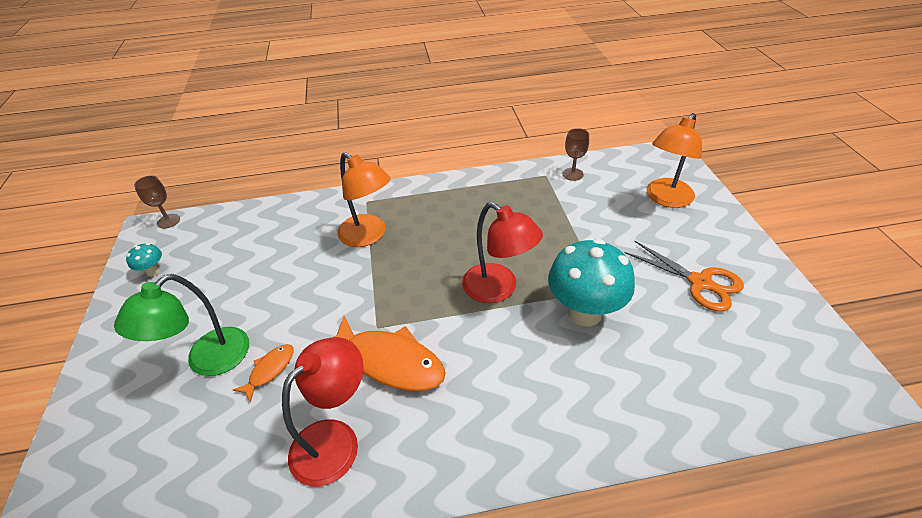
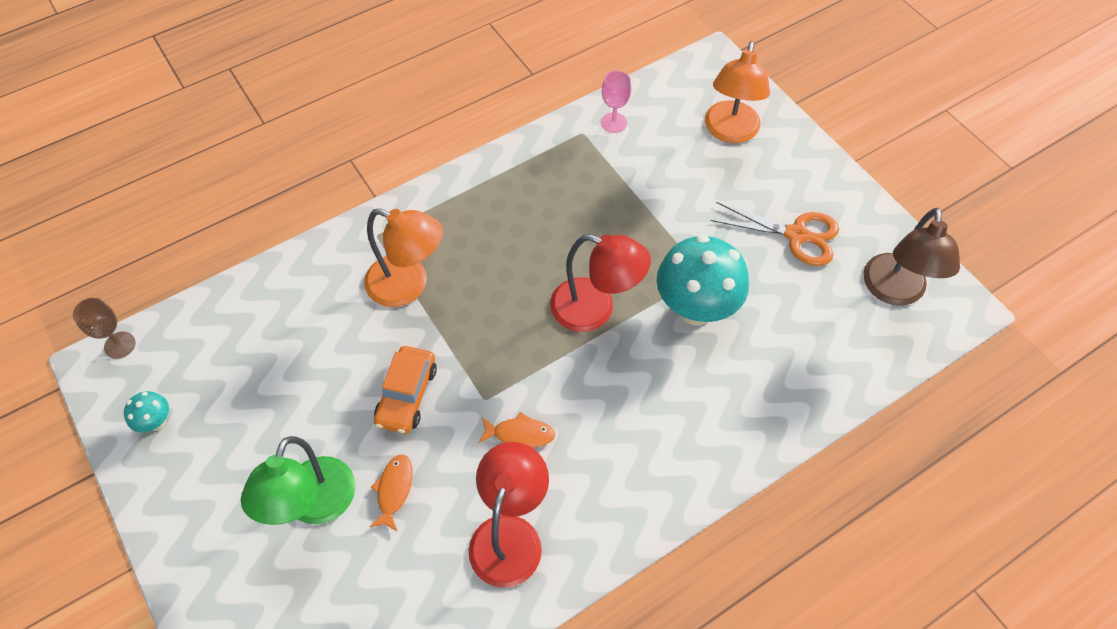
camera: 25 degrees left, 15 degrees up
(322, 306) = (407, 395): none -> orange car
(389, 361) = (520, 434): orange fish -> orange fish, size x0.50
(572, 174) = (613, 123): brown goblet -> pink goblet
(787, 353) = (894, 291): none -> brown lamp

